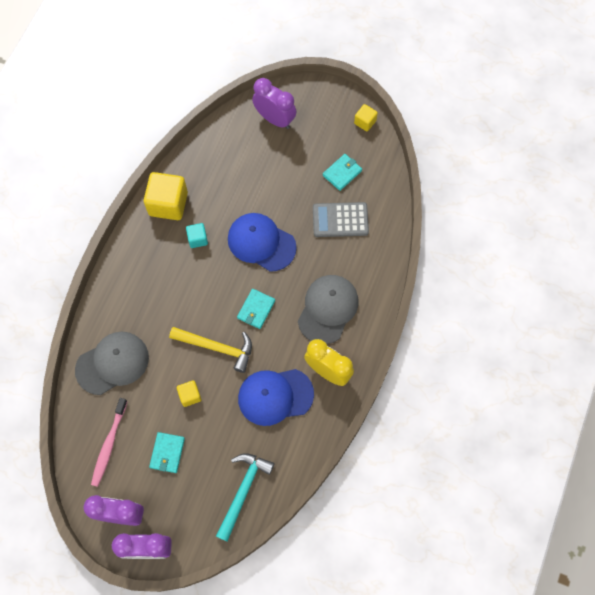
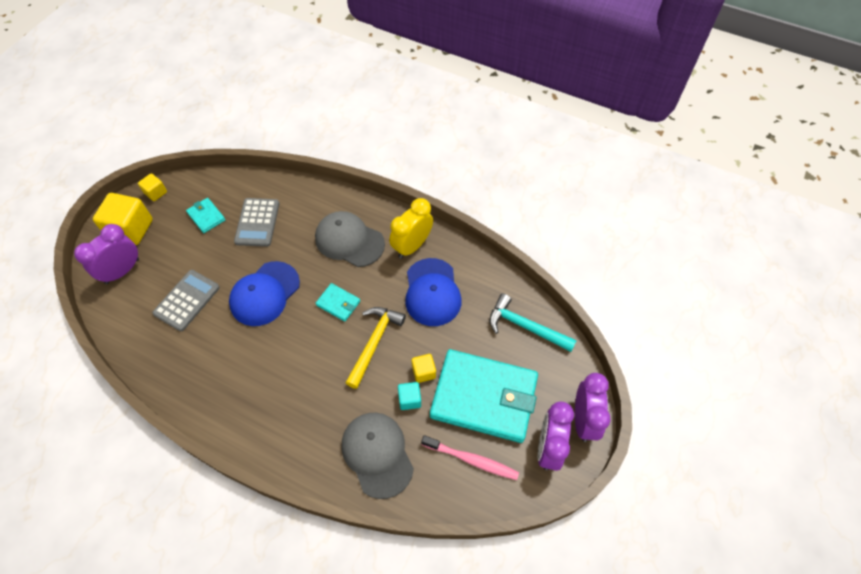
camera: 85 degrees left, 10 degrees down
(167, 453) = (484, 397): turquoise wallet -> turquoise wallet, size x2.43
(168, 204) = (192, 386): yellow cube -> yellow cube (131, 229)
(197, 239) = (245, 356): turquoise cube -> turquoise cube (409, 399)
(249, 179) = (187, 300): none -> grey calculator

